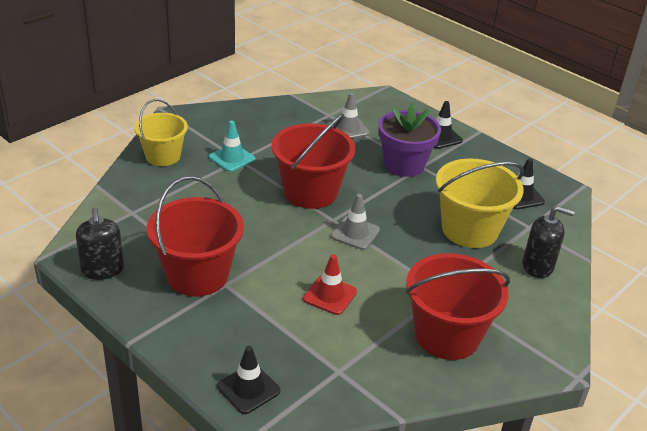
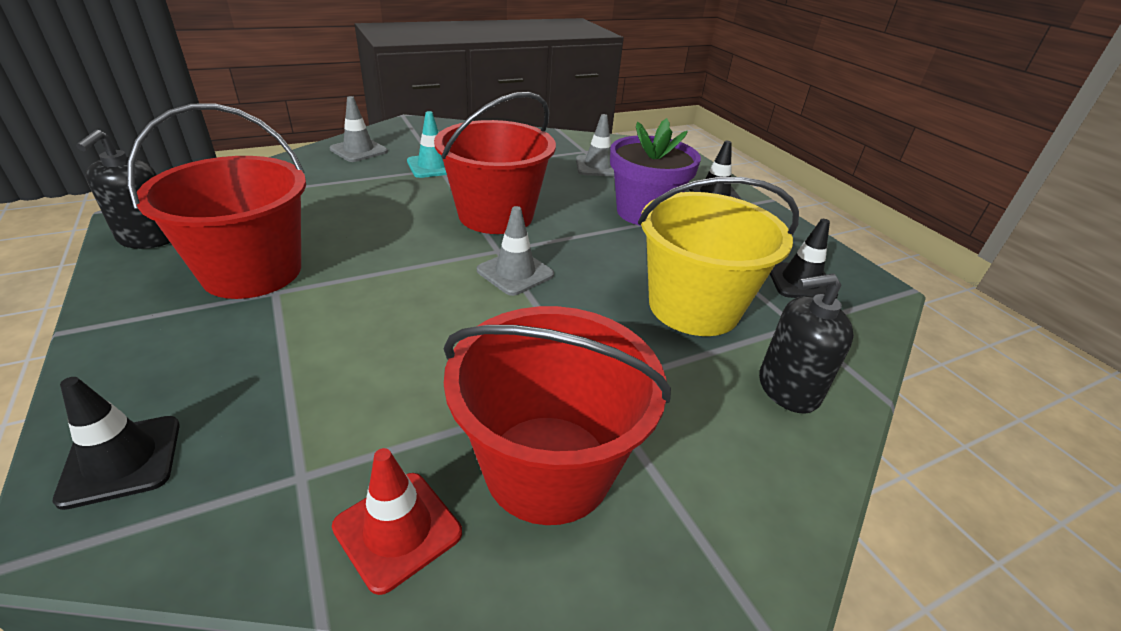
camera: 20 degrees right, 0 degrees up
(163, 156) = (359, 150): yellow bucket -> grey traffic cone
(330, 295) = (404, 344): red traffic cone -> red traffic cone (397, 530)
(538, 266) = (787, 389): black soap dispenser -> black soap dispenser turned 135 degrees clockwise

